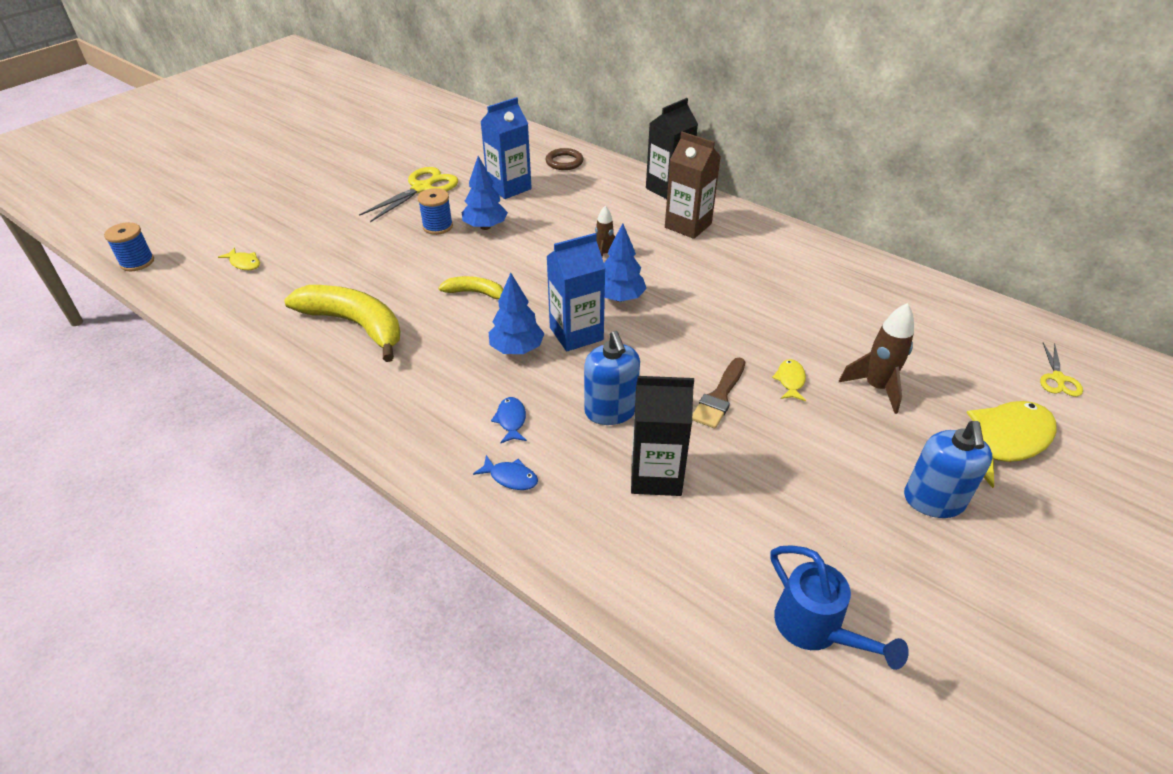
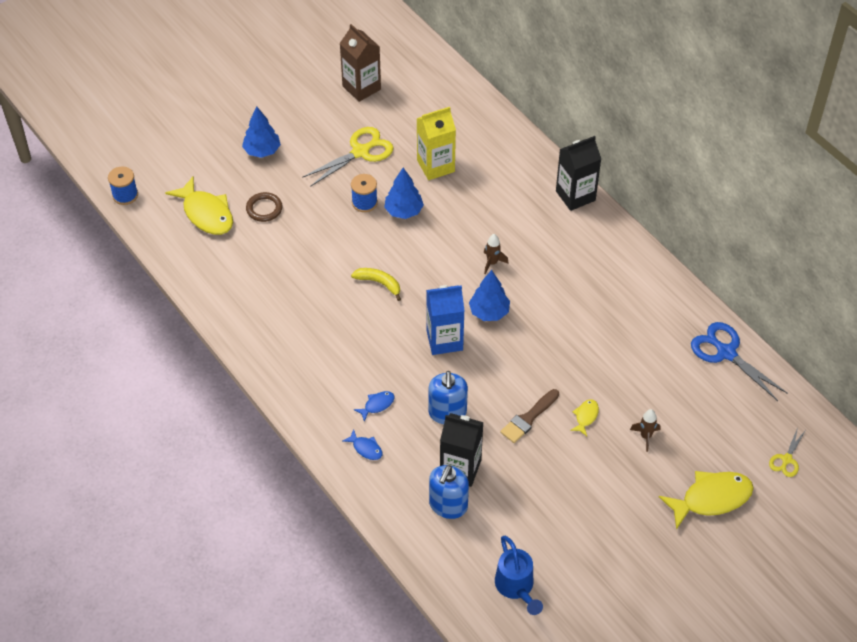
camera: 15 degrees right, 10 degrees up
(244, 263) = (206, 213): yellow fish -> yellow fish, size x2.12
(355, 325) = (283, 296): yellow banana -> none
(509, 187) = (435, 166): blue carton -> yellow carton
(511, 420) = (377, 405): blue fish -> blue fish turned 45 degrees clockwise
(517, 349) = (396, 344): blue tree -> blue tree (262, 151)
(564, 162) = (494, 141): brown ring -> brown ring (264, 209)
(688, 225) = (574, 245): brown carton -> brown carton (361, 88)
(876, 388) = (645, 436): brown rocket -> brown rocket, size x0.63
(910, 289) = (726, 353): none -> blue scissors
(933, 500) = (634, 528): blue soap dispenser -> blue soap dispenser (448, 505)

